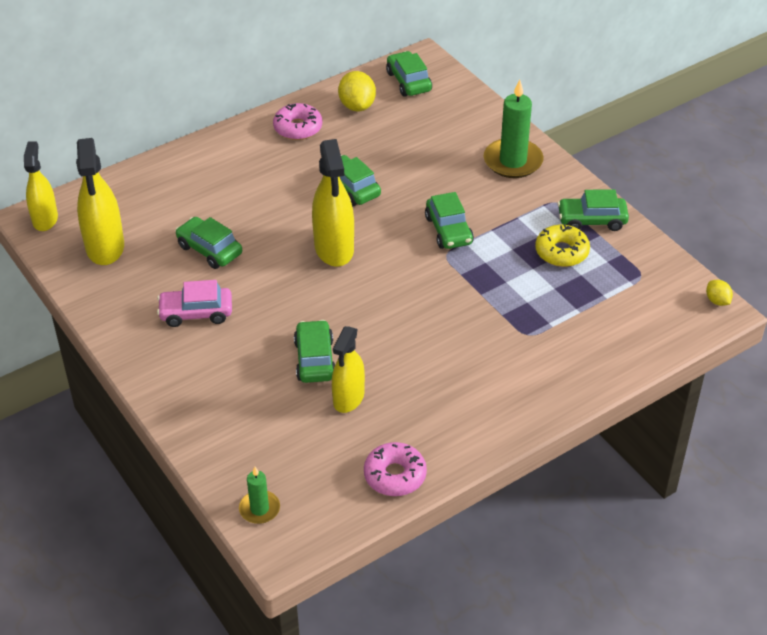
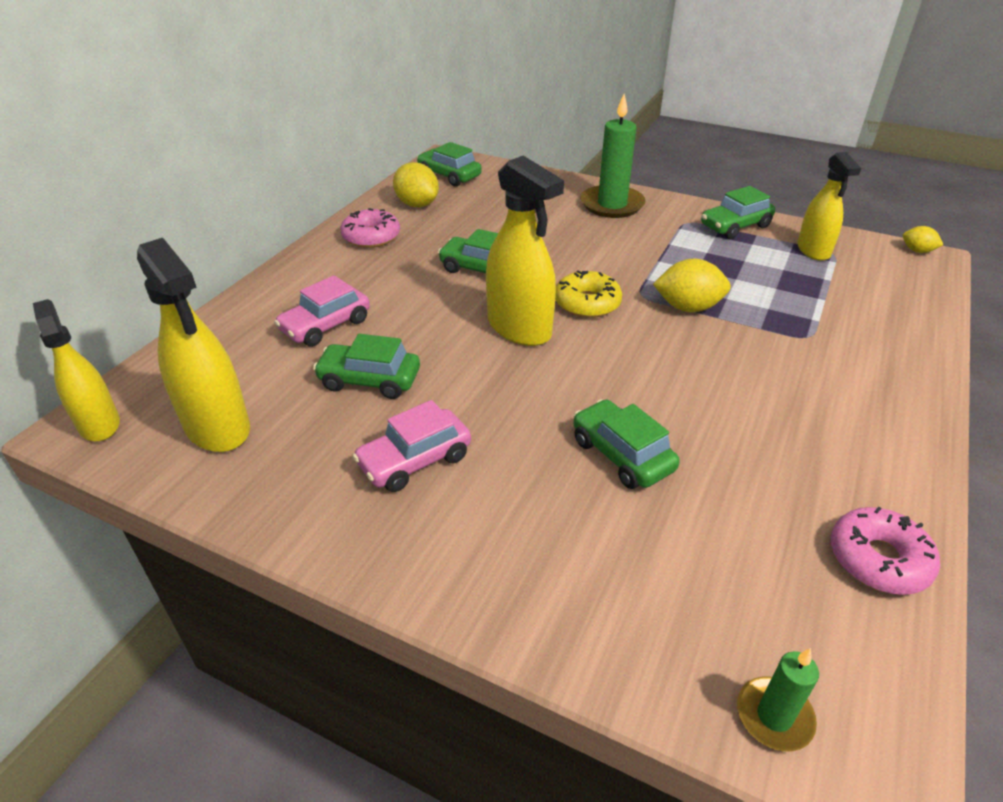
camera: 30 degrees left, 5 degrees down
(212, 197) = (325, 325): none -> pink car
(348, 398) = (711, 484): yellow spray bottle -> yellow spray bottle (813, 250)
(448, 230) = (619, 274): green car -> none
(468, 278) = (688, 307): none -> yellow lemon
(561, 252) = (743, 257): yellow donut -> yellow donut (587, 303)

